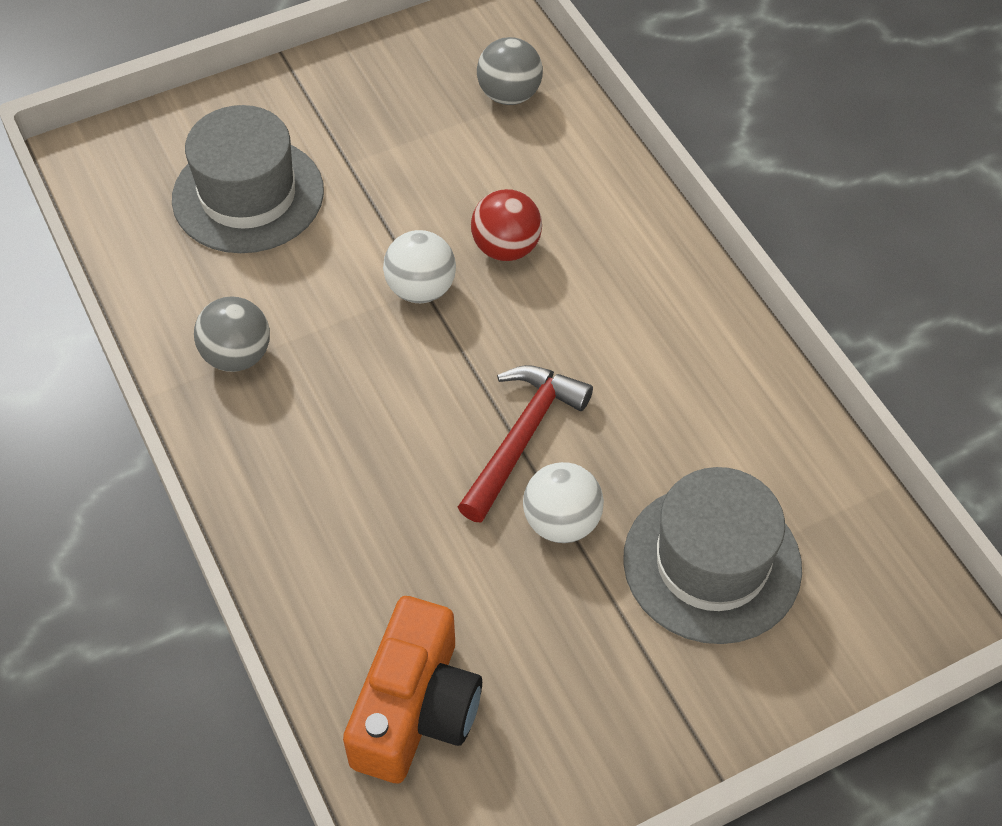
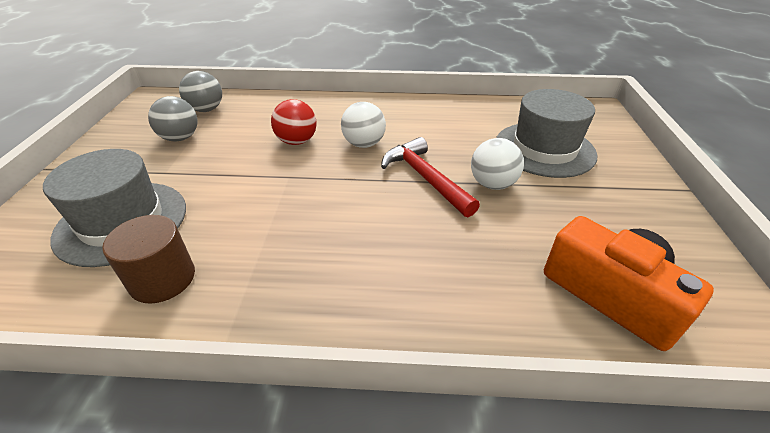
camera: 60 degrees left, 15 degrees down
(199, 291) = (162, 279): none -> brown cylinder
(237, 356) = (244, 279): grey ball -> grey ball (180, 138)
(421, 289) = (288, 177): white ball -> white ball (364, 144)

